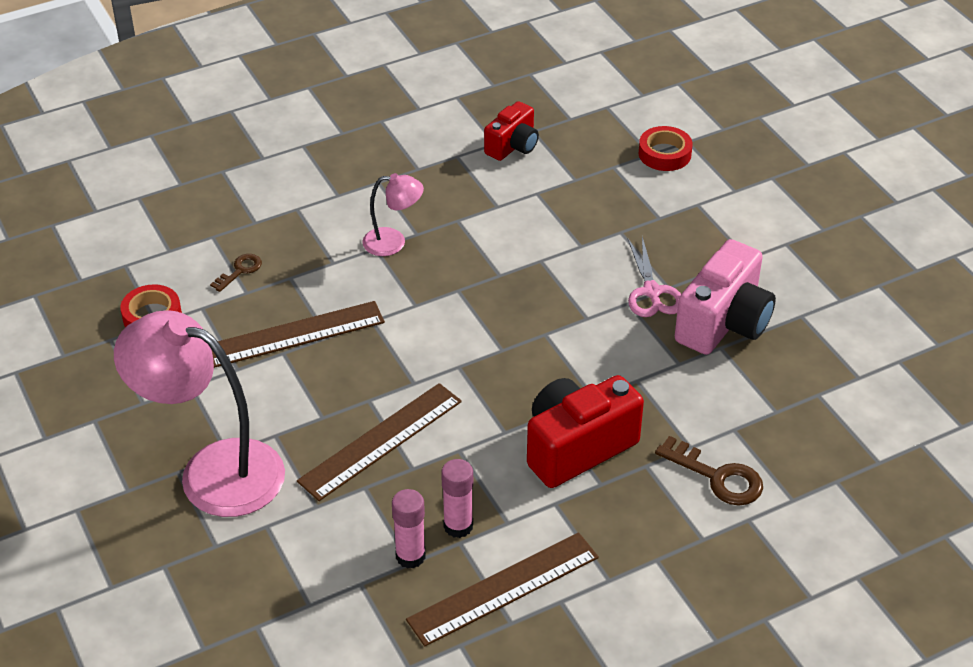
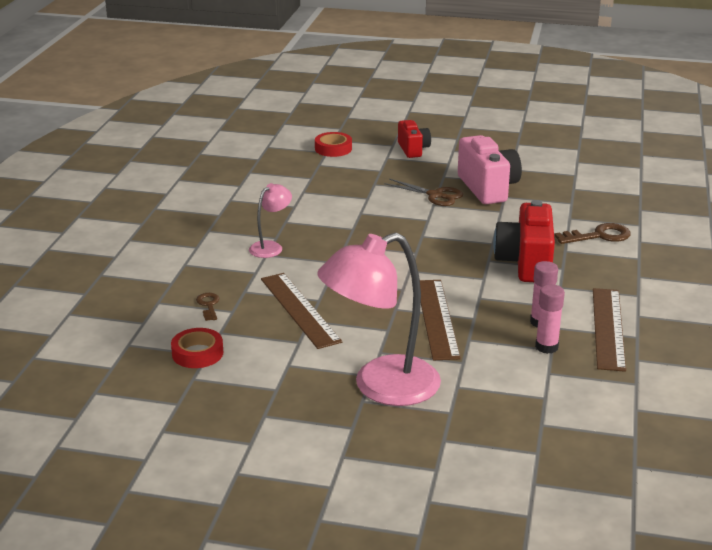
camera: 50 degrees left, 15 degrees down
(295, 334) = (299, 309): brown ruler -> brown ruler turned 45 degrees counterclockwise
(513, 146) = (252, 182): red camera -> red camera (413, 149)
(651, 292) = (435, 195): pink scissors -> brown scissors

